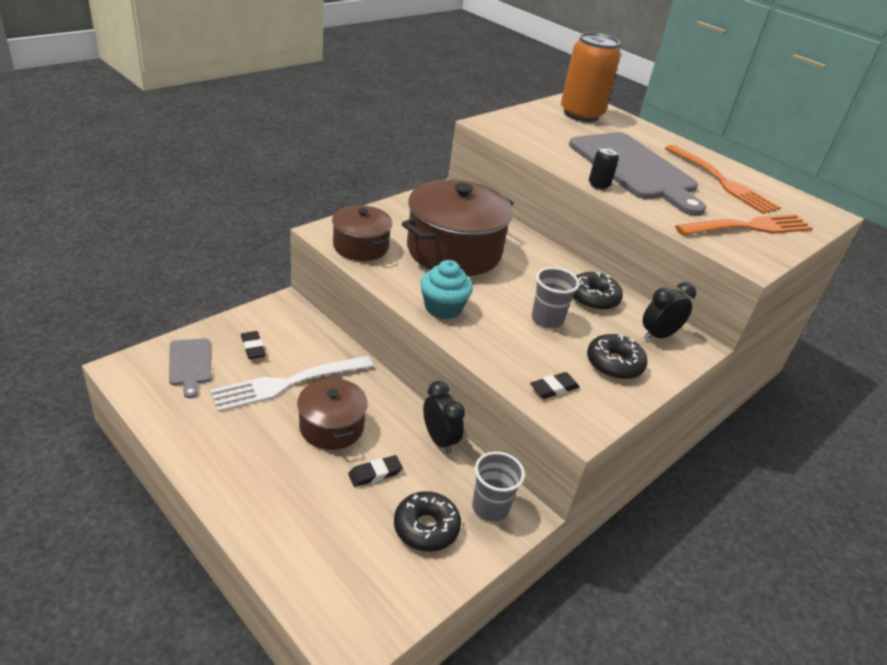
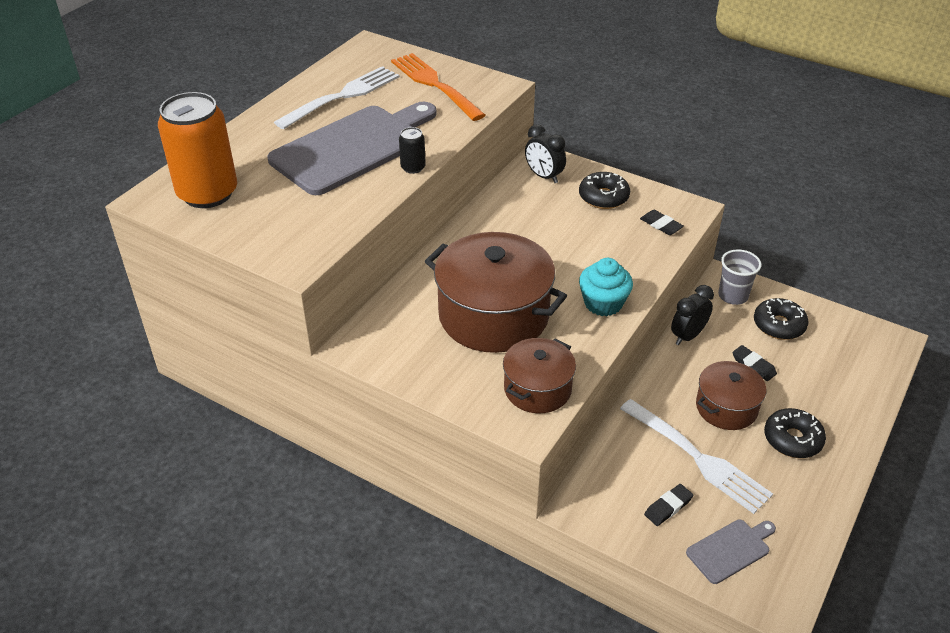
camera: 100 degrees left, 5 degrees up
(547, 319) = (570, 238): grey cup -> none
(593, 298) = (513, 214): black donut -> black donut (792, 439)
(721, 181) = (342, 97): orange fork -> white fork

